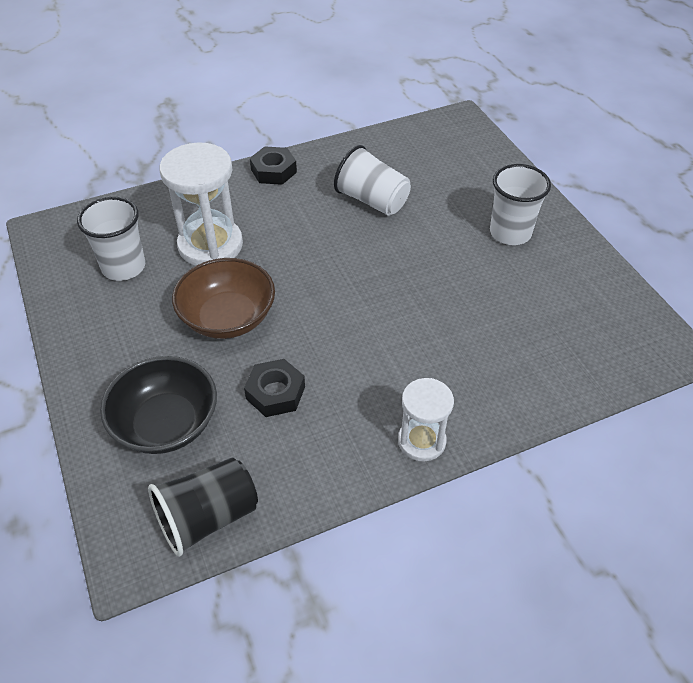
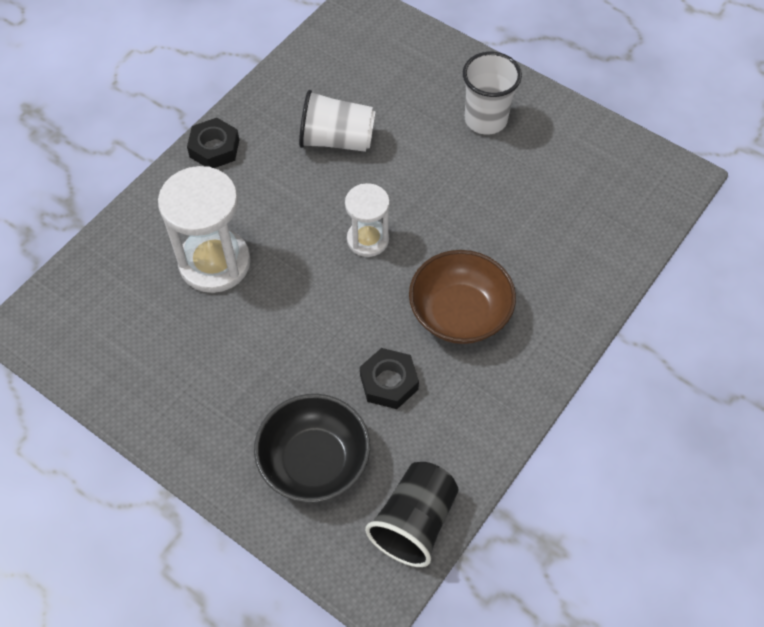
camera: 30 degrees left, 10 degrees up
(124, 267) = (145, 328): white cup -> none
(228, 317) = (291, 331): brown bowl -> brown bowl (459, 313)
(421, 441) = (539, 362): white hourglass -> white hourglass (368, 239)

